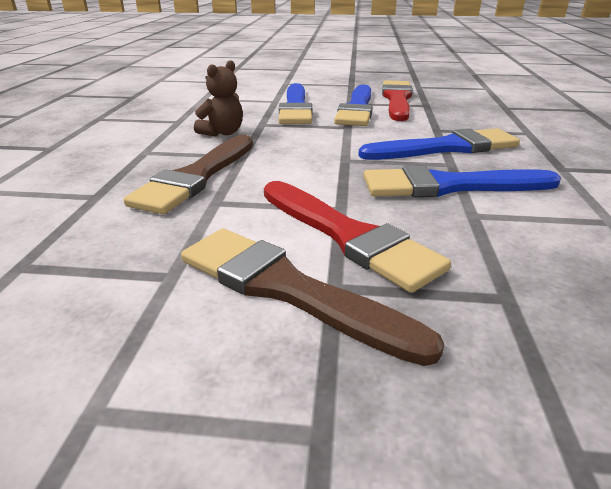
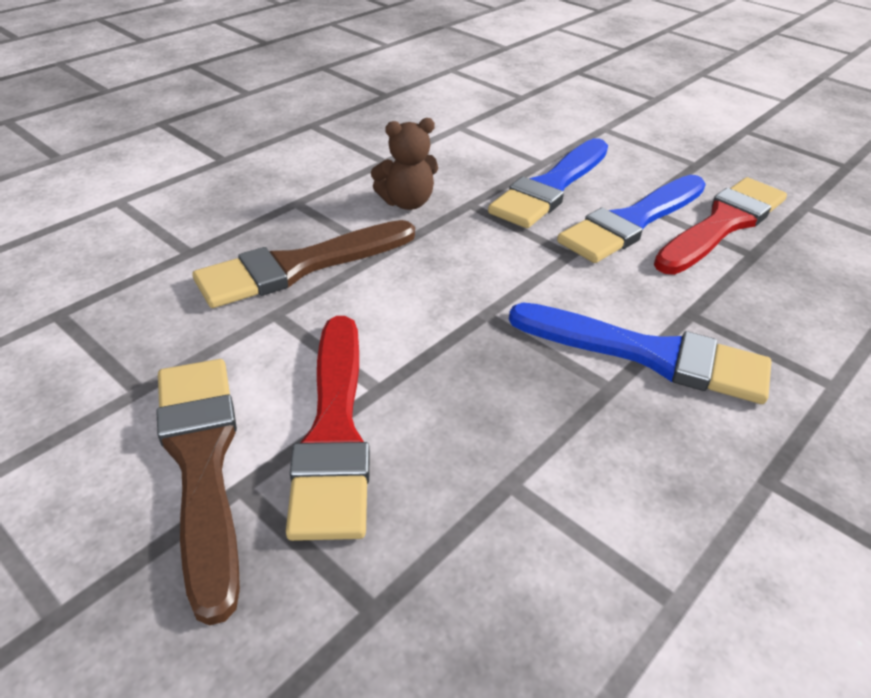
camera: 35 degrees right, 10 degrees up
(449, 186) = (550, 423): blue brush -> none

